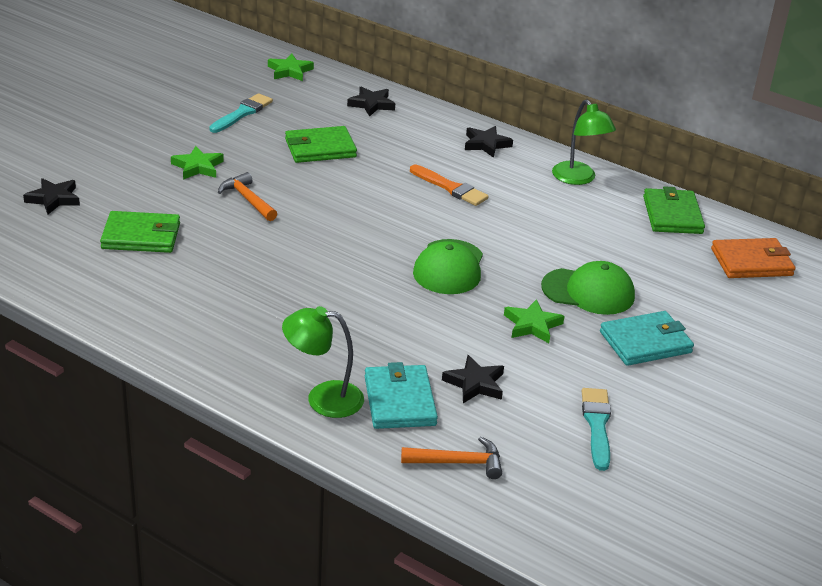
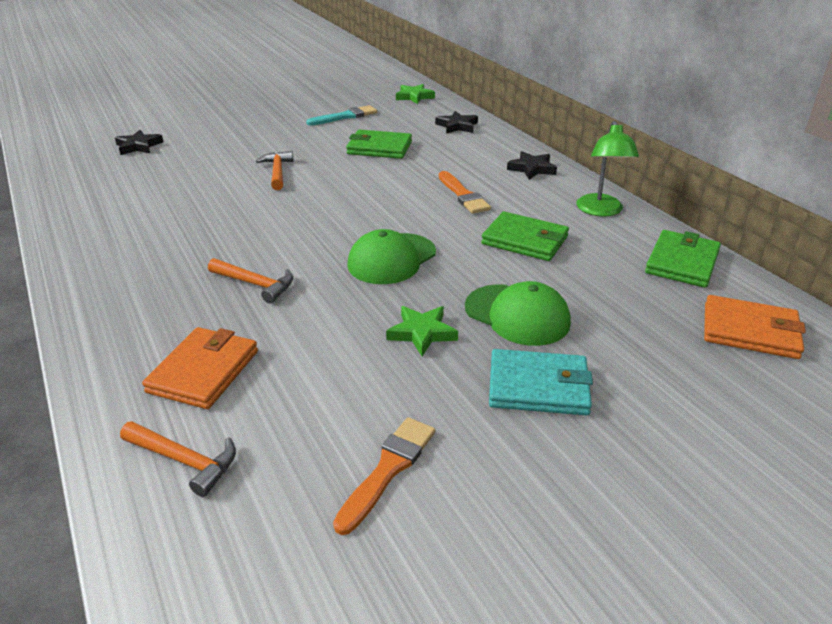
camera: 30 degrees right, 0 degrees up
(141, 236) = (165, 181): green wallet -> green wallet (525, 240)
(198, 167) = (267, 144): green star -> none
(323, 398) = (137, 347): green lamp -> none
(358, 320) = (255, 284): none -> orange hammer
(399, 400) = (203, 371): turquoise wallet -> orange wallet
(475, 383) = (298, 376): black star -> none
(597, 425) = (388, 469): turquoise brush -> orange brush

